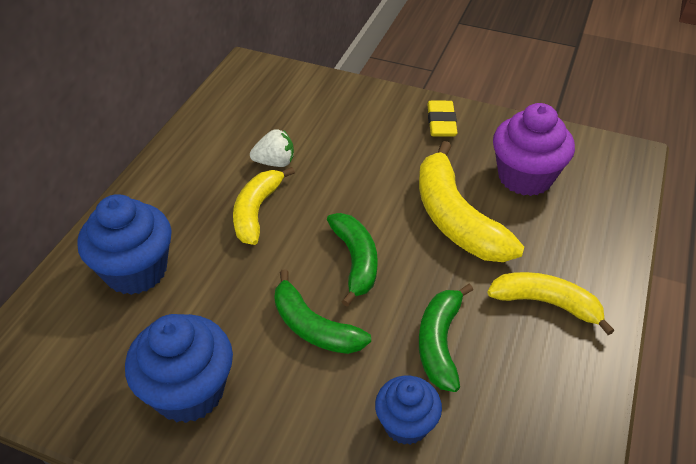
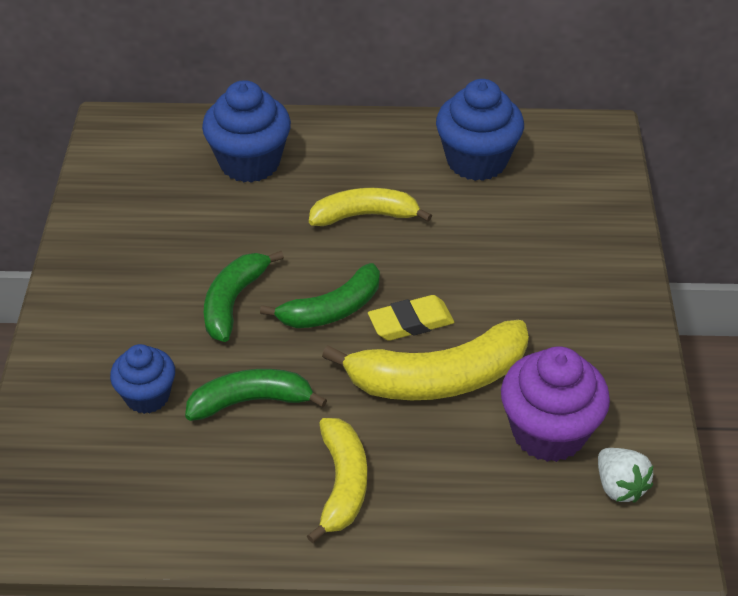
camera: 70 degrees right, 0 degrees up
(189, 391) = (134, 242): blue cupcake -> blue cupcake (476, 161)
(275, 162) = (446, 206): white strawberry -> white strawberry (619, 486)
(441, 122) = (607, 329): yellow eraser -> yellow eraser (411, 322)
(455, 218) = (438, 378): yellow banana -> yellow banana turned 150 degrees counterclockwise

